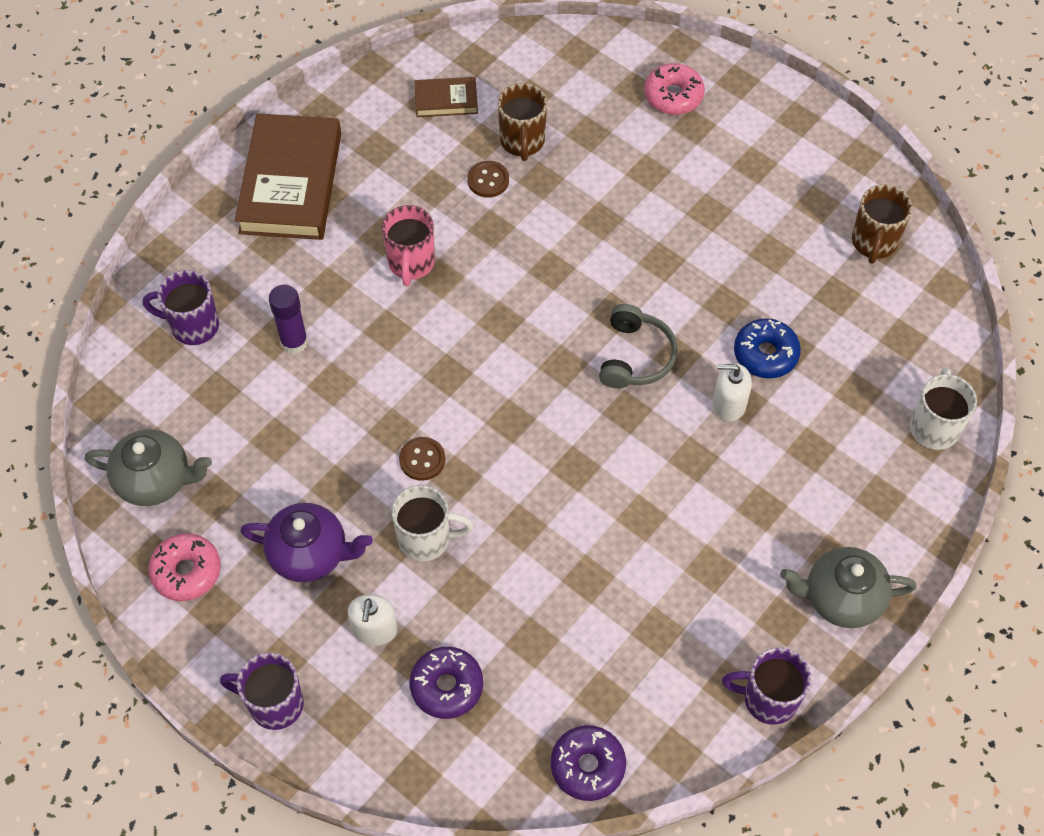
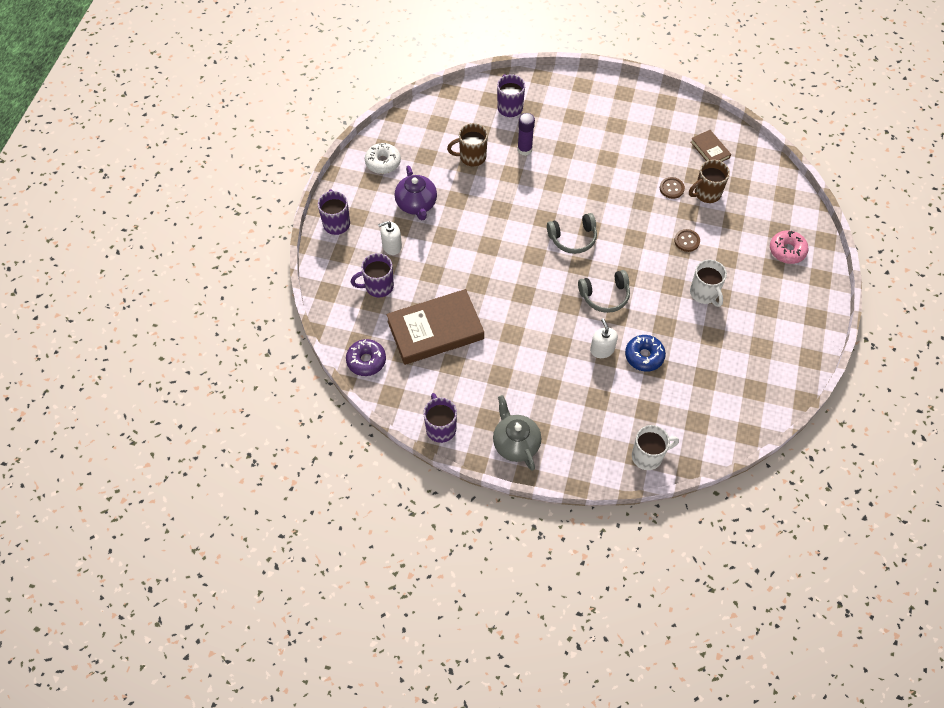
camera: 65 degrees right, 0 degrees up
(155, 480) = (421, 130): grey teapot -> none
(186, 571) = (383, 162): pink donut -> white donut
(290, 182) = (614, 108): brown book -> brown book (435, 330)
(411, 263) = (599, 177): pink mug -> none
(422, 460) = (491, 228): brown button -> brown button (687, 241)
(426, 539) = (449, 247): white mug -> white mug (704, 293)
(447, 686) = (378, 286): purple donut -> purple mug
(507, 351) = (573, 238): none -> grey headphones
(874, 243) = (753, 385): brown mug -> brown mug (471, 157)

